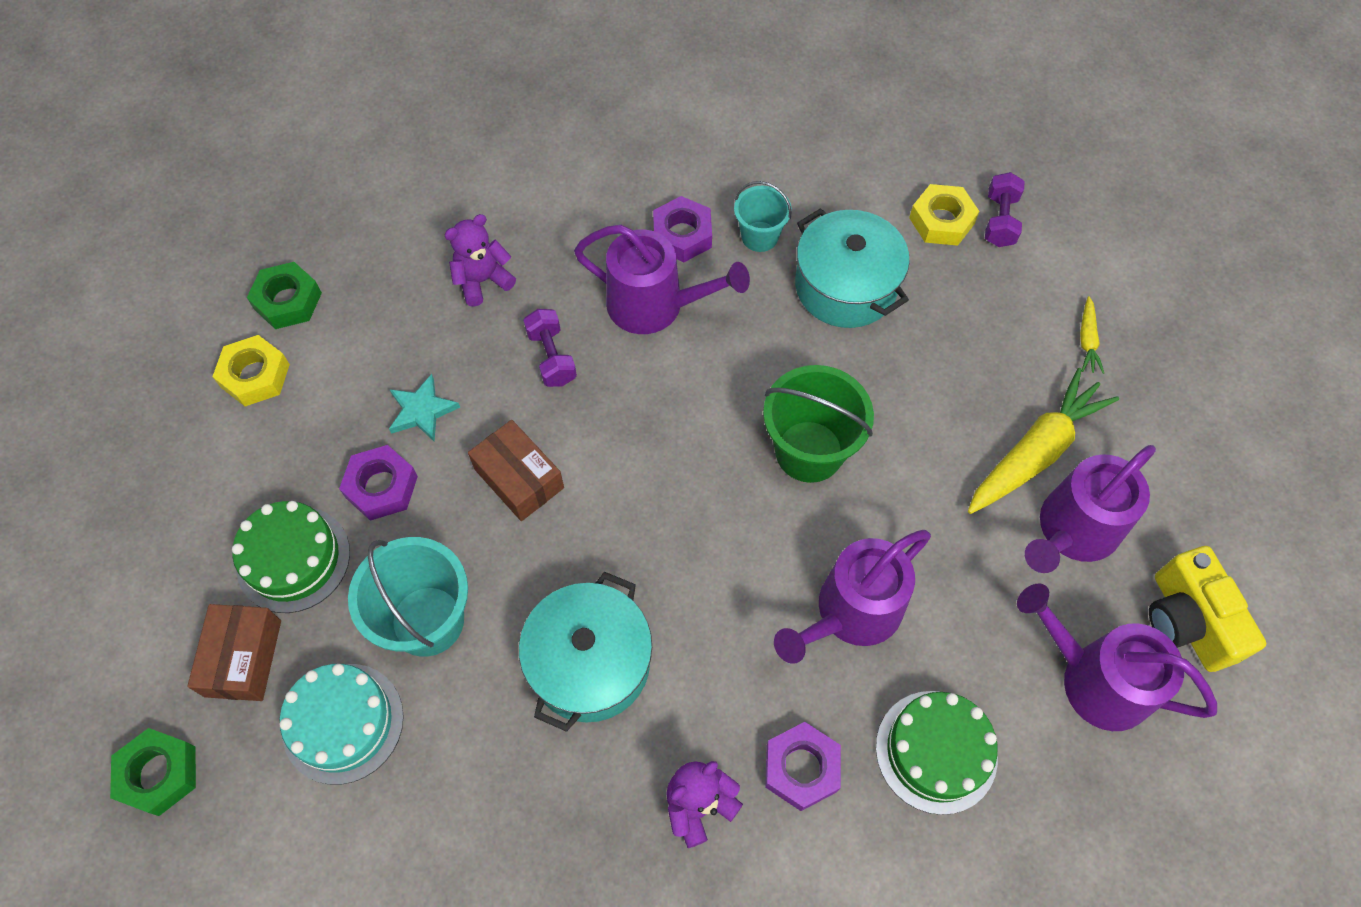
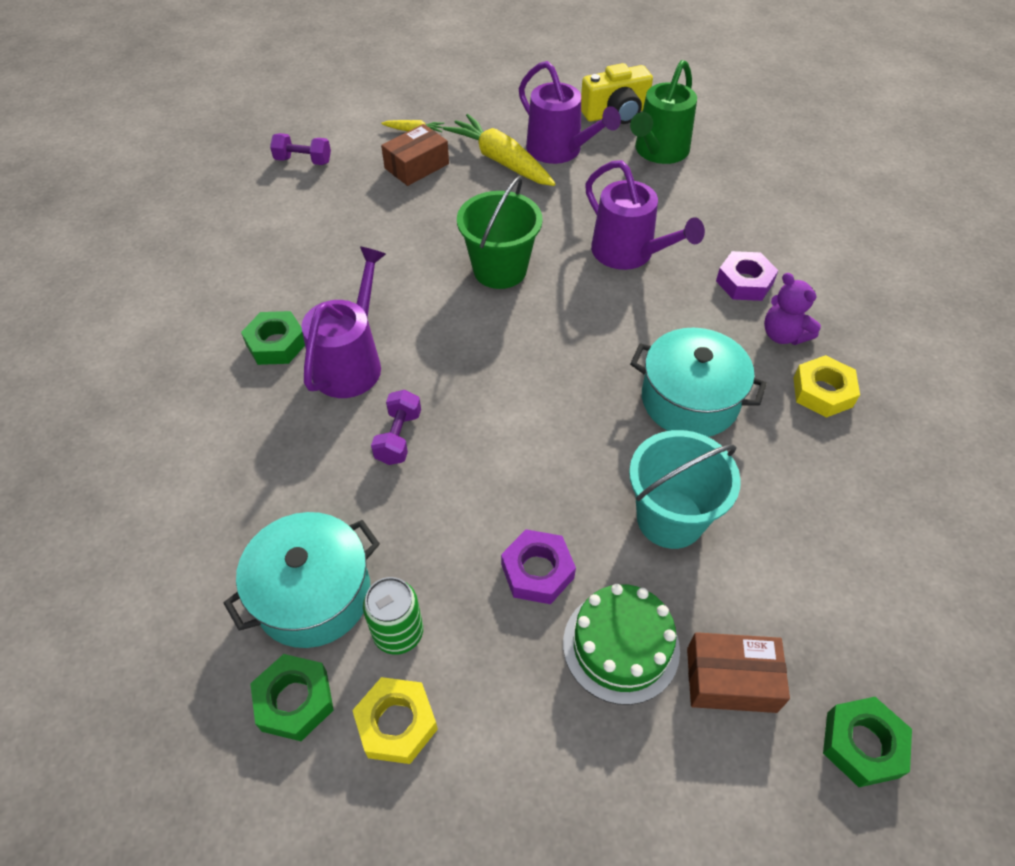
camera: 90 degrees left, 10 degrees down
(335, 371) = (398, 633): none -> green can
(343, 723) = (775, 578): turquoise cake -> none
(422, 411) = (452, 542): turquoise star -> none
(482, 281) = (300, 500): purple teddy bear -> none
(519, 478) = (526, 457): brown box -> brown box (417, 166)
(551, 357) = (398, 437): purple dumbbell -> purple dumbbell turned 60 degrees counterclockwise
(682, 235) = (276, 344): purple nut -> green nut
(759, 236) = (289, 293): turquoise bucket -> none
(845, 286) = (350, 244): turquoise pot -> turquoise pot (313, 594)
(936, 751) = (718, 219): green cake -> none
(941, 221) = (297, 189): yellow nut -> yellow nut (822, 392)
(1094, 679) = (658, 151): purple watering can -> green watering can

